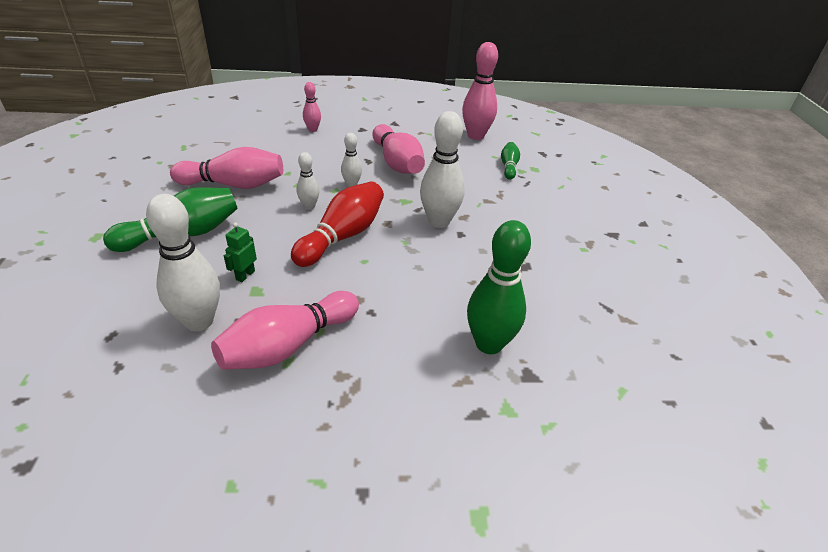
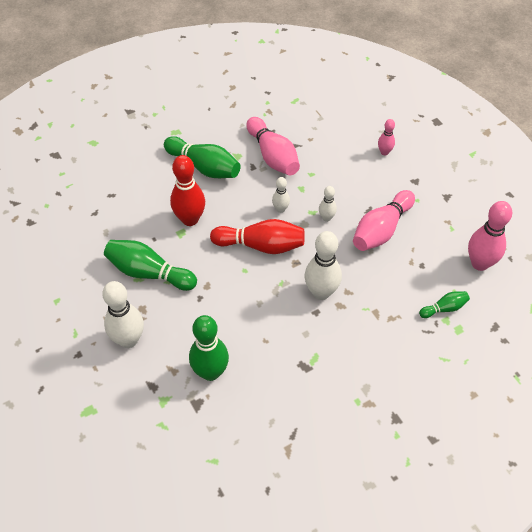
camera: 65 degrees right, 15 degrees up
(199, 321) = (142, 223): white bowling pin -> white bowling pin (128, 340)
(245, 275) = (190, 219): green robot -> red bowling pin
(288, 345) = (149, 273): pink bowling pin -> green bowling pin

